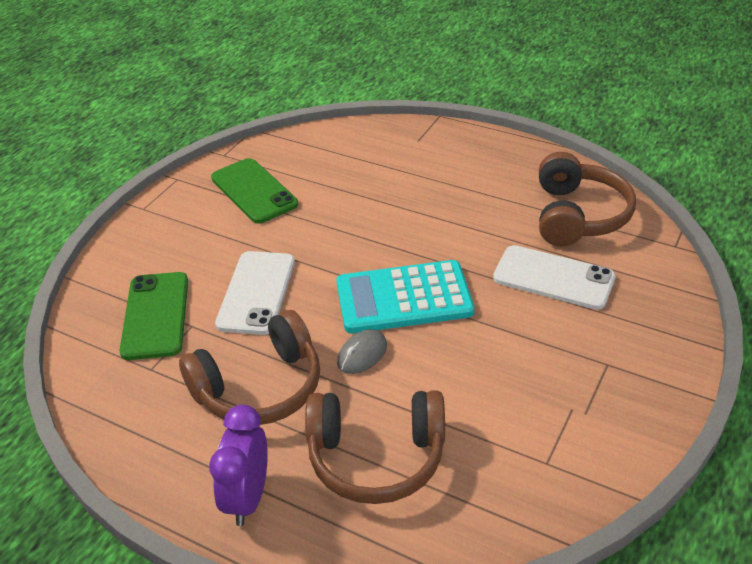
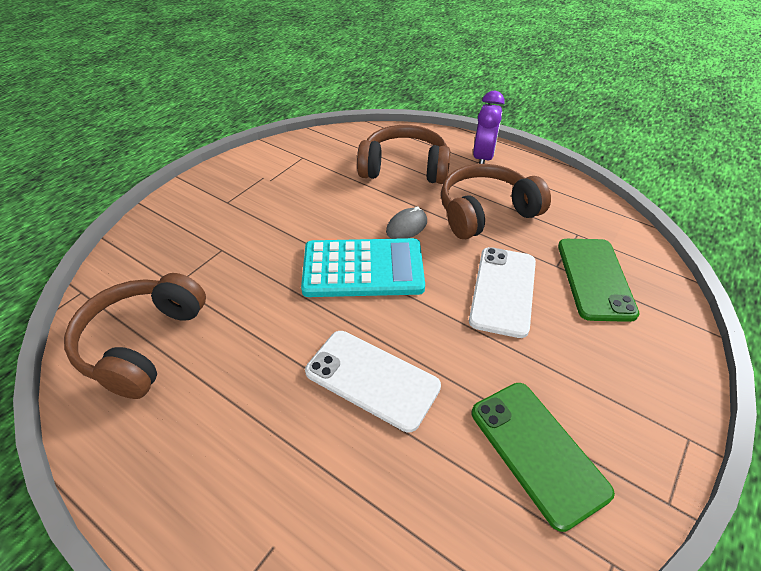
camera: 175 degrees left, 5 degrees up
(553, 278) = (219, 272): white phone -> white phone (372, 379)

